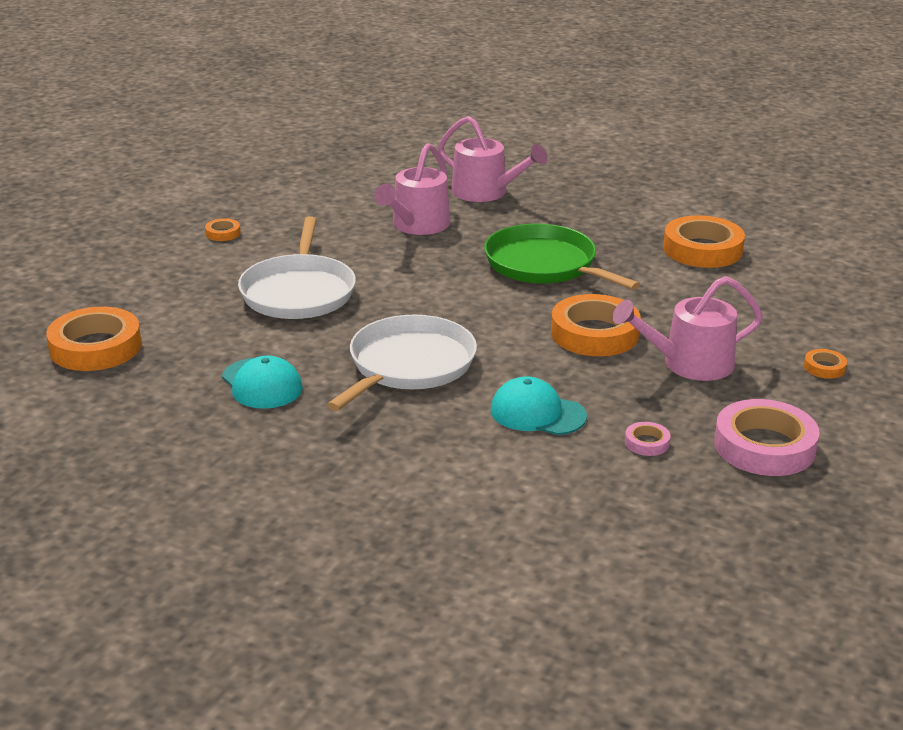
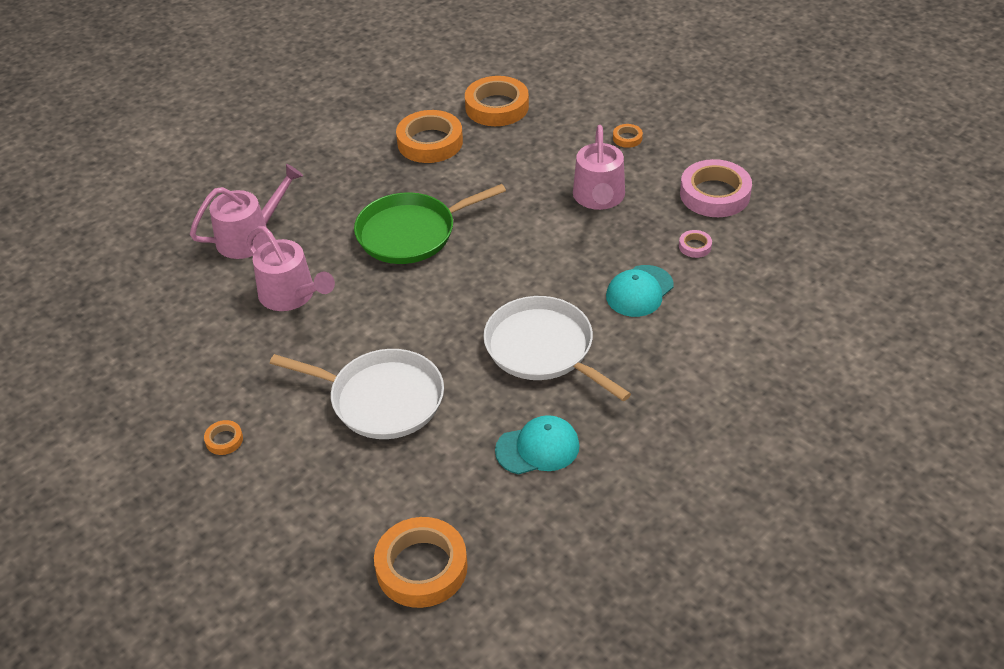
camera: 70 degrees left, 15 degrees up
(594, 333) = (536, 233): orange tape -> orange tape (497, 107)

